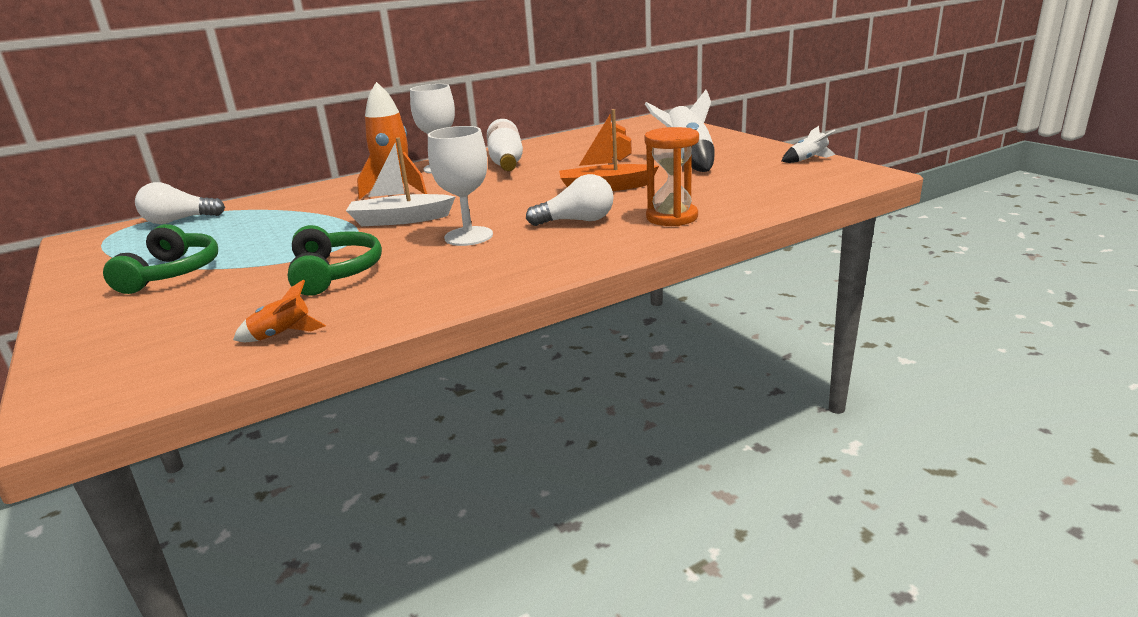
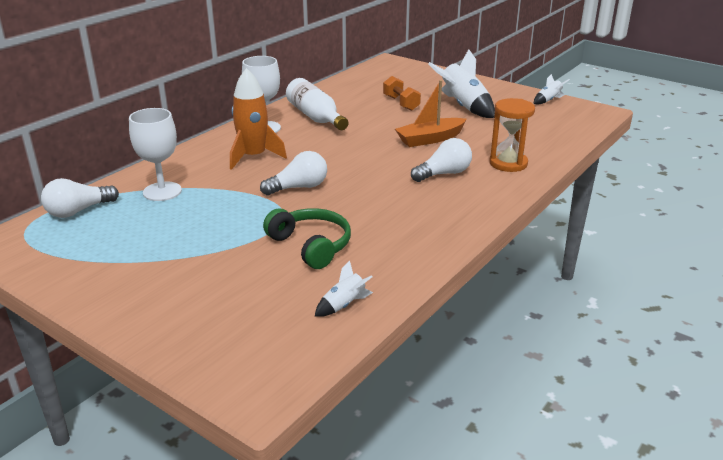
camera: 25 degrees left, 5 degrees up
(172, 273) = (160, 266): green headphones -> none
(282, 335) = (344, 305): orange rocket -> white rocket
(400, 220) = (298, 187): white boat -> white light bulb
(468, 236) = (377, 197): white goblet -> white goblet (162, 191)

